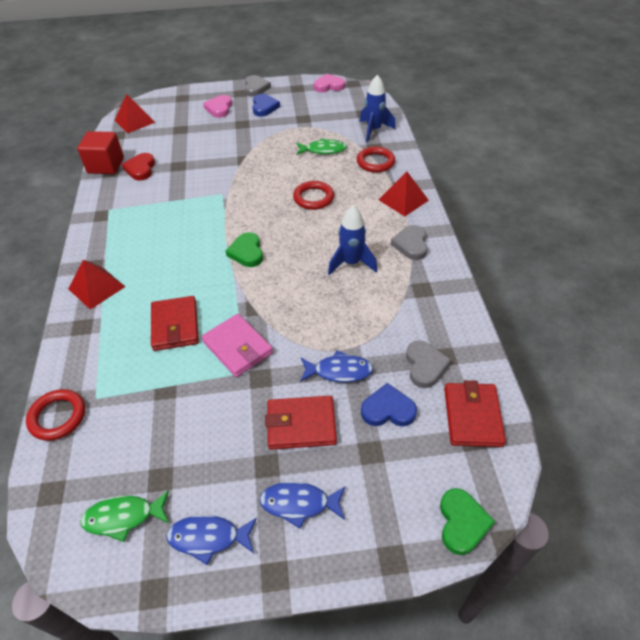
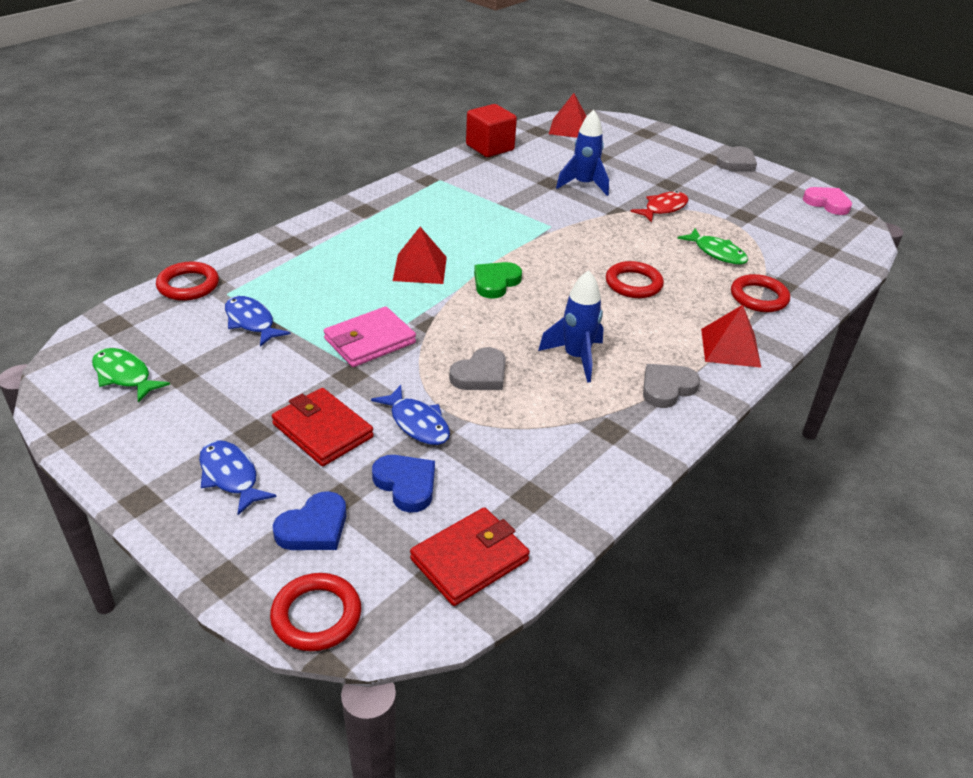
camera: 45 degrees right, 10 degrees down
(97, 287) = (343, 226): red pyramid -> red pyramid (420, 268)
(140, 169) = (514, 166): red heart -> none
(175, 326) = (352, 291): red wallet -> none
(208, 538) = (145, 436): blue fish -> blue fish (251, 322)
(219, 108) = (667, 160): pink heart -> none
(237, 347) = (370, 341): pink wallet -> pink wallet turned 45 degrees clockwise
(261, 141) = (663, 208): none -> red fish
(264, 107) = (716, 183): blue heart -> blue heart (314, 527)
(374, 130) = (810, 270): blue rocket -> blue rocket (583, 185)
(425, 366) = (498, 485): grey heart -> grey heart (480, 374)
(462, 523) = (316, 616): green heart -> red ring

